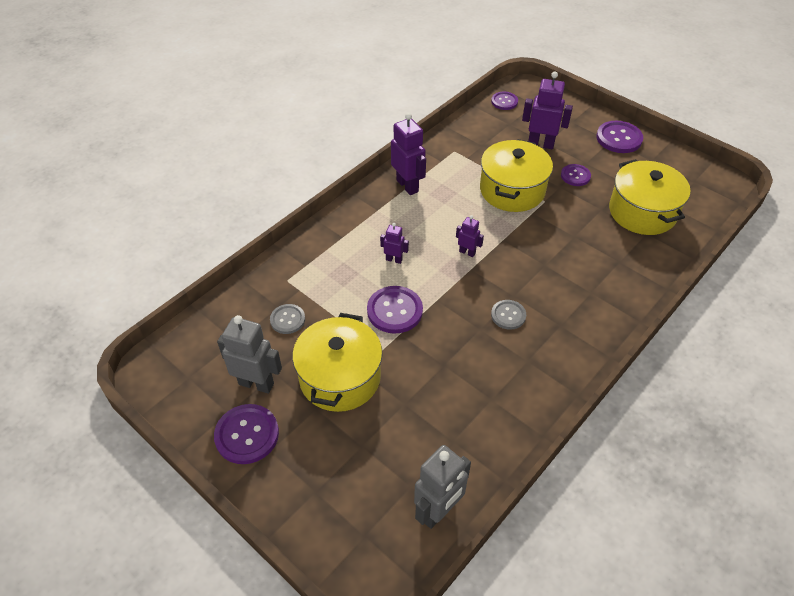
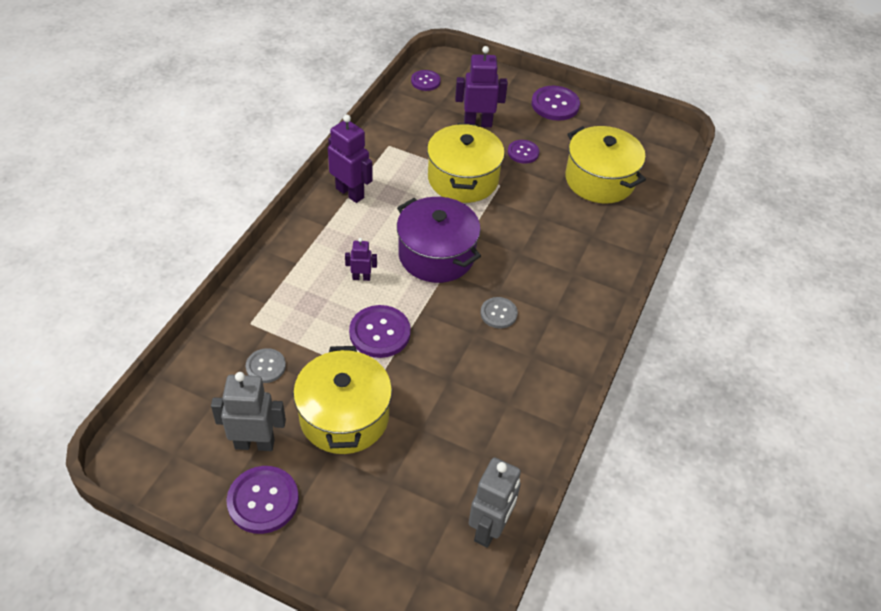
camera: 20 degrees left, 0 degrees up
(467, 252) = (436, 255): purple robot -> purple pot

